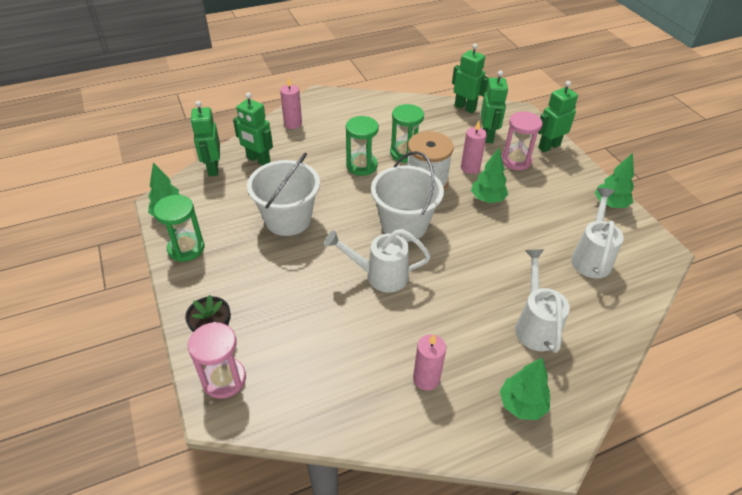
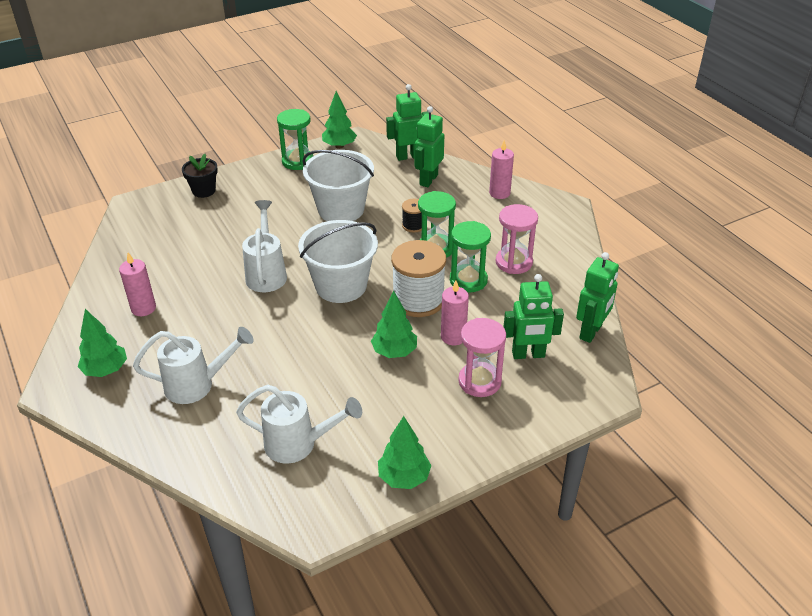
camera: 85 degrees right, 5 degrees down
(224, 379) = (159, 202): pink hourglass -> pink hourglass (514, 262)
(326, 175) = (413, 225): none -> black spool
(548, 146) = (524, 419): green robot -> none

